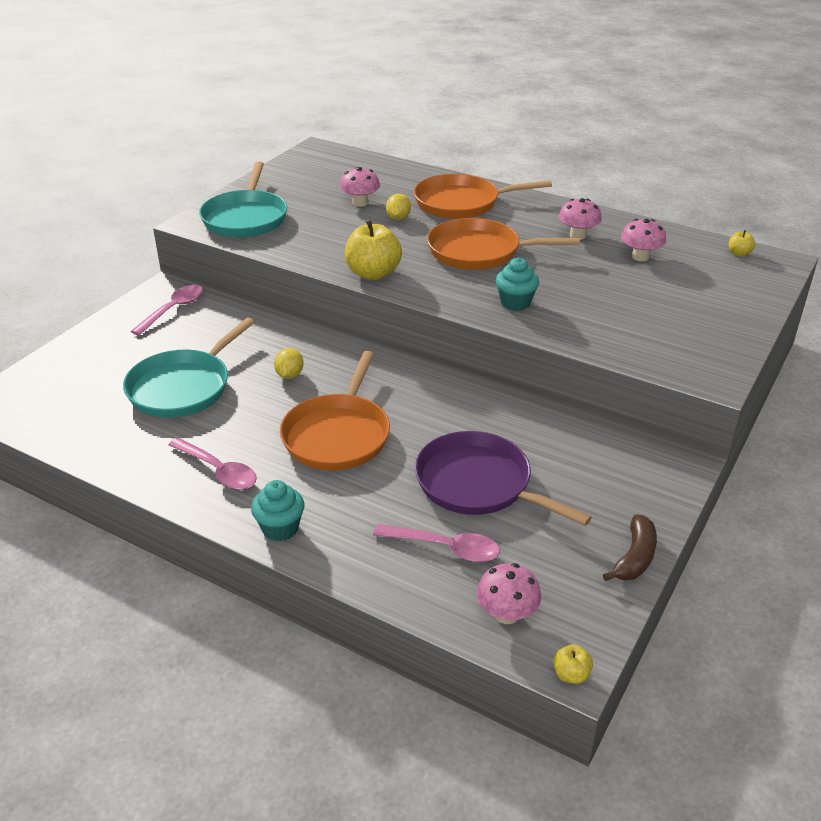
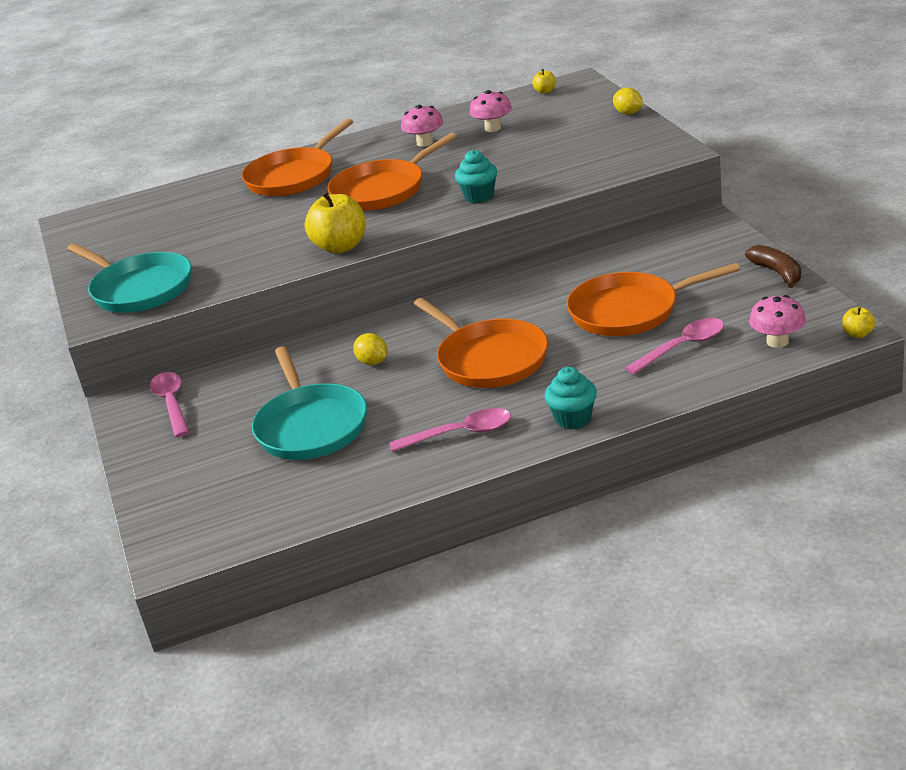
camera: 45 degrees left, 5 degrees down
(360, 203) = (212, 223): pink mushroom -> none
(398, 218) = (270, 212): yellow lemon -> yellow lemon (628, 113)
(478, 484) = (629, 311): purple pan -> orange pan

